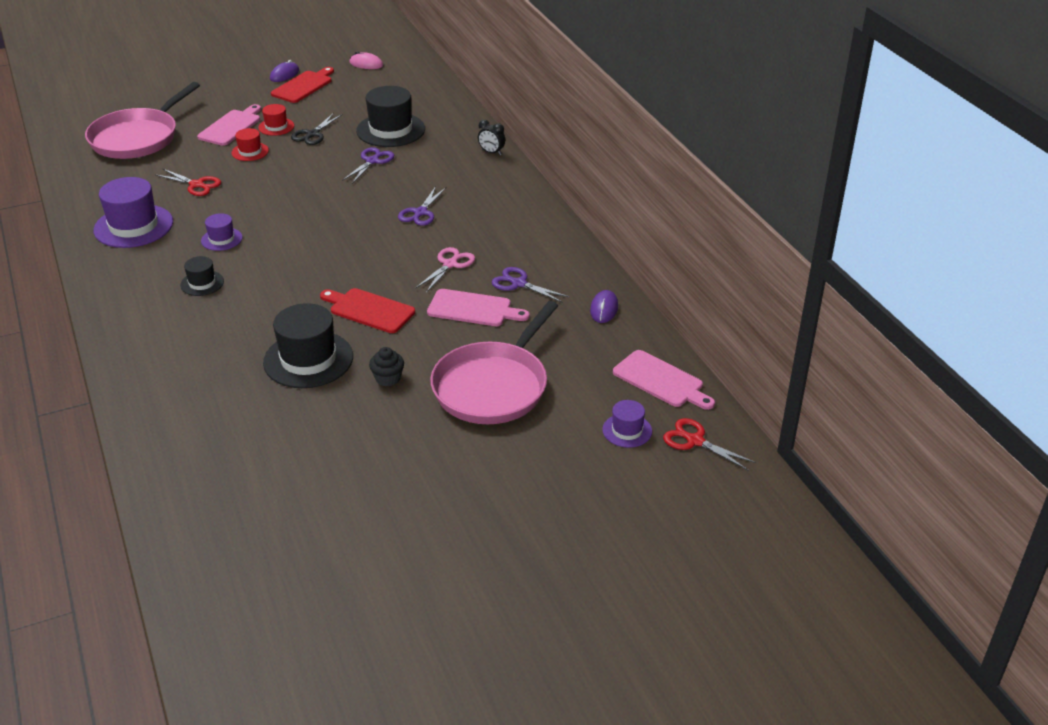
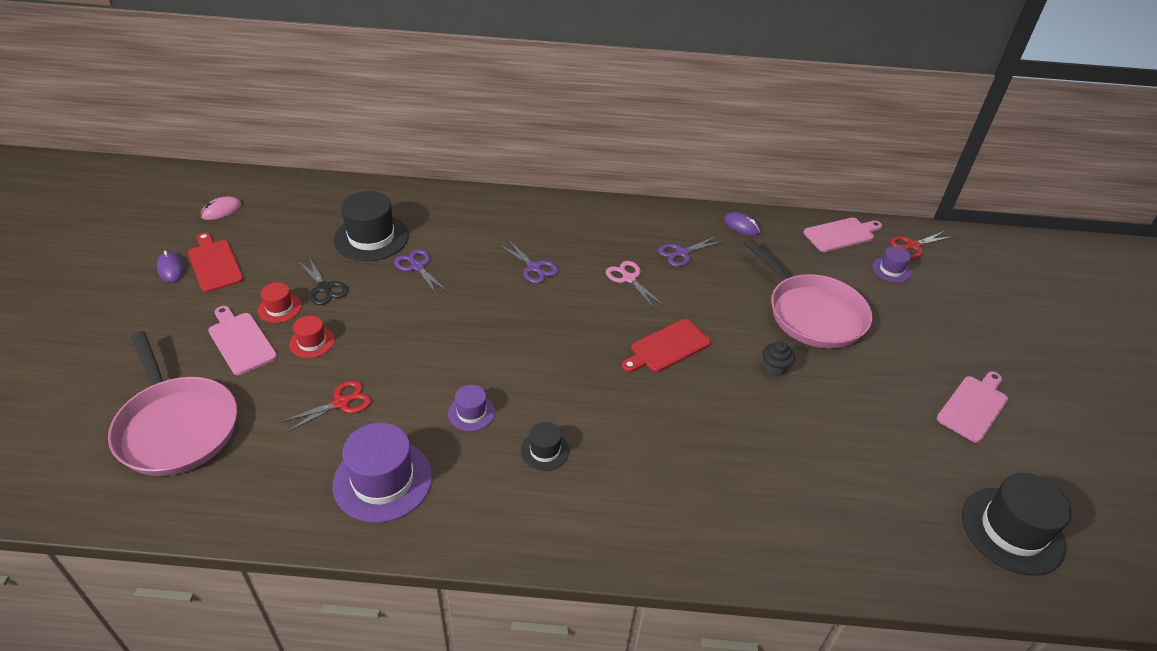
camera: 65 degrees left, 5 degrees up
(308, 359) = (722, 409): black hat -> black hat (1012, 530)
(473, 309) = (702, 288): pink cutting board -> pink cutting board (973, 406)
(491, 152) = (471, 197): black clock -> none

